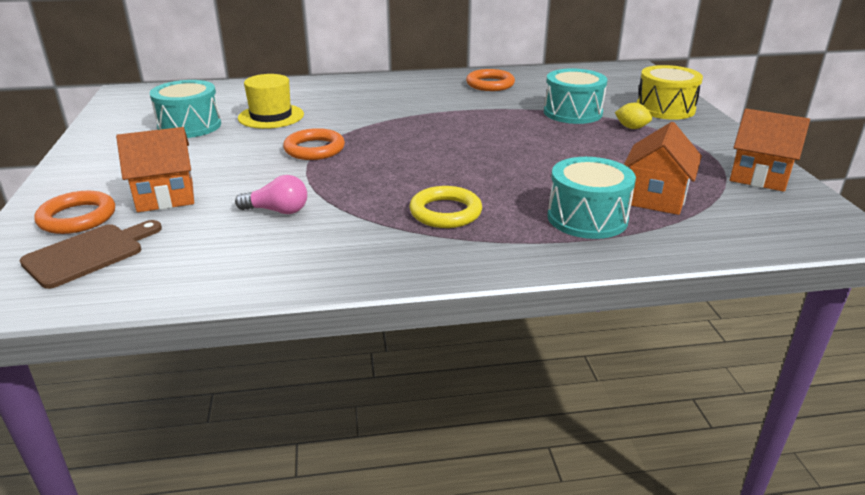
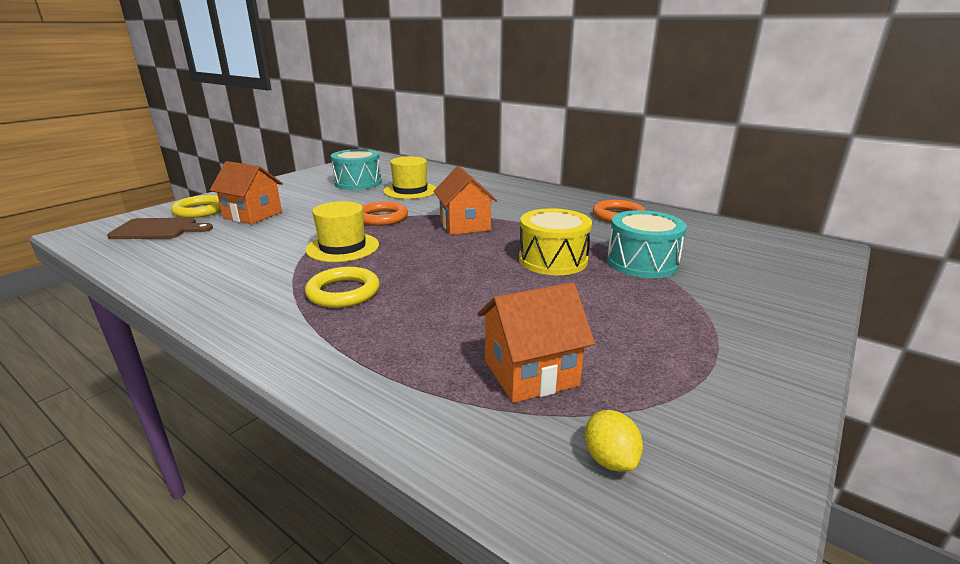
camera: 45 degrees right, 5 degrees down
(77, 217) = (200, 210): orange ring -> yellow ring
(277, 211) = (271, 245): pink light bulb -> none
(350, 185) = (342, 247): none -> yellow hat
(587, 218) = (423, 354): turquoise drum -> none
(631, 128) = (675, 298): yellow lemon -> yellow lemon (610, 459)
(665, 109) = (768, 296): yellow drum -> yellow drum (553, 260)
(759, 176) = (725, 422): orange house -> orange house (464, 225)

